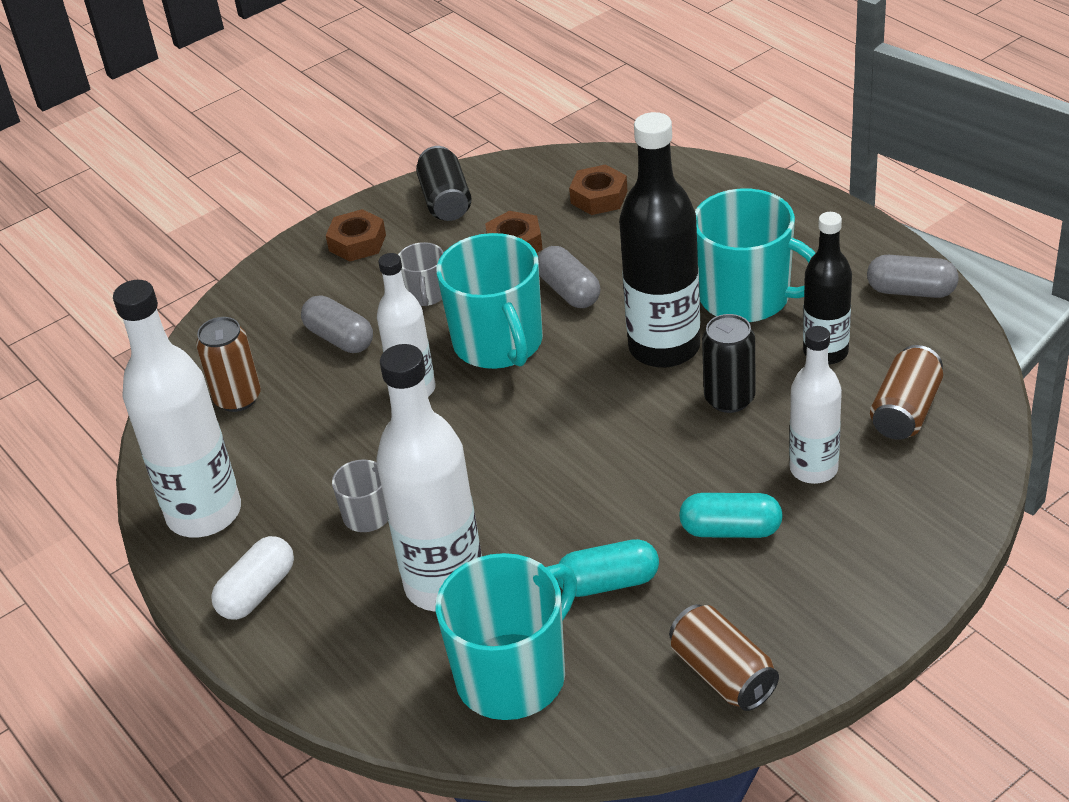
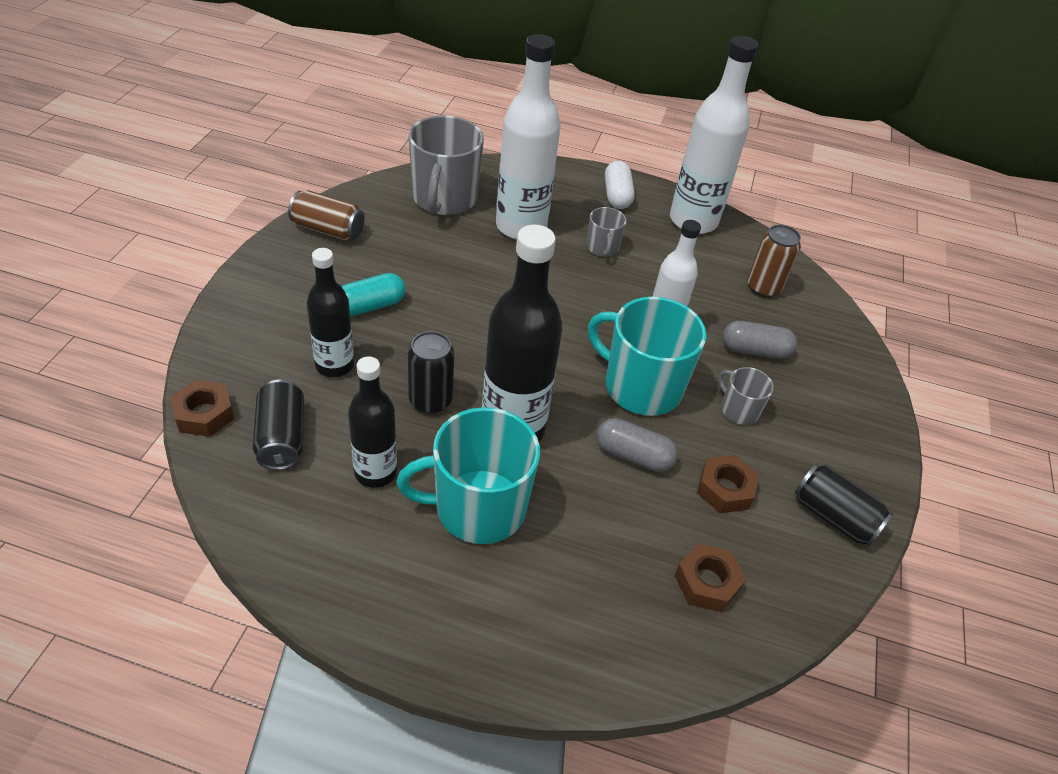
camera: 135 degrees right, 5 degrees up
(357, 243) = (847, 439): brown nut -> brown nut (204, 414)
(513, 675) = (444, 199): turquoise mug -> grey mug
(608, 582) = (427, 254): turquoise capsule -> none
(813, 469) = (334, 365): white bottle -> black bottle
(905, 411) = (282, 438): brown can -> black can
(911, 291) = (325, 576): grey capsule -> none

